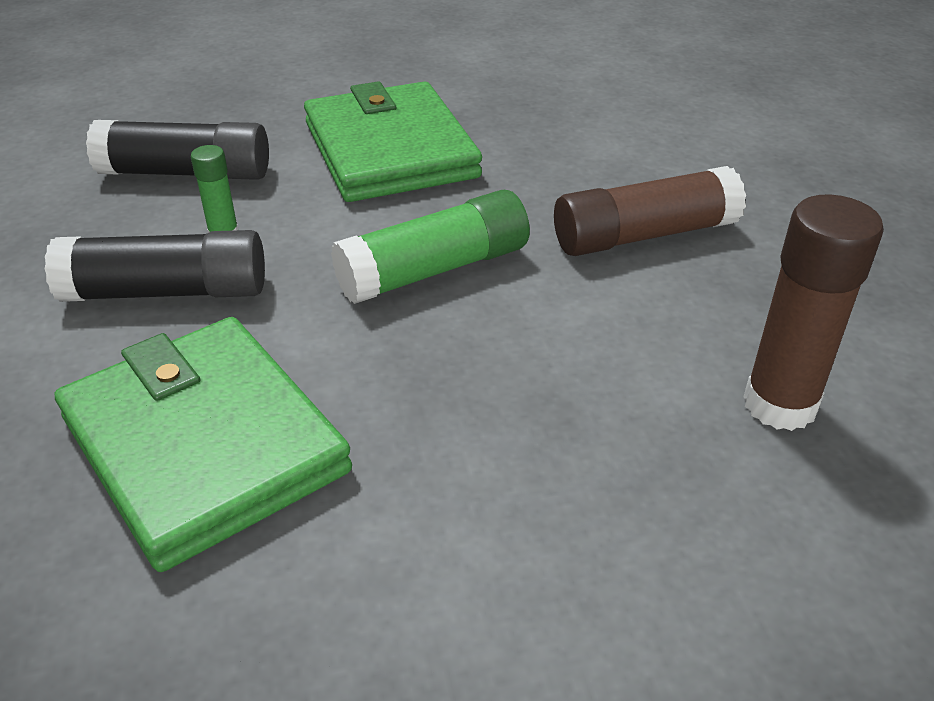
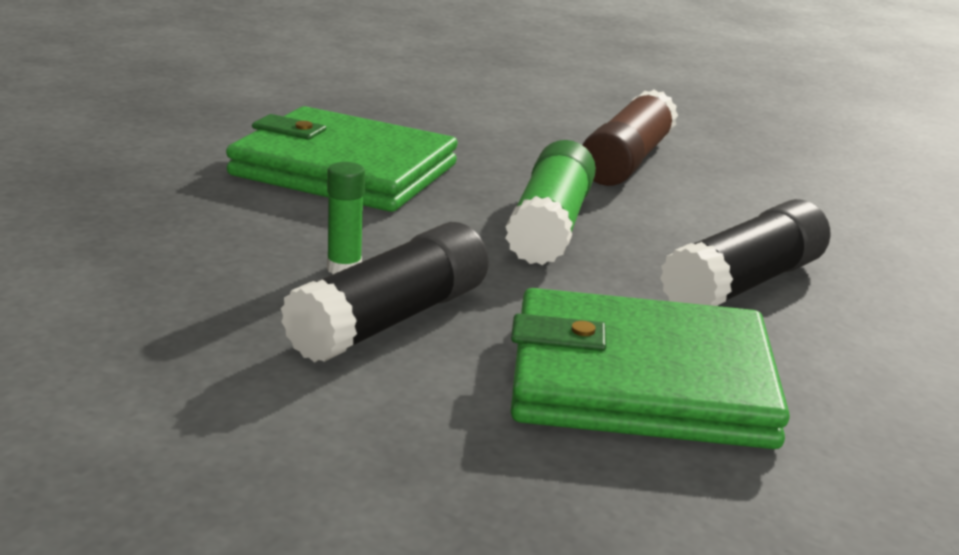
camera: 50 degrees left, 15 degrees down
(186, 173) = (196, 243): black glue stick -> black glue stick (744, 284)
(780, 404) = (859, 212): brown glue stick -> none

